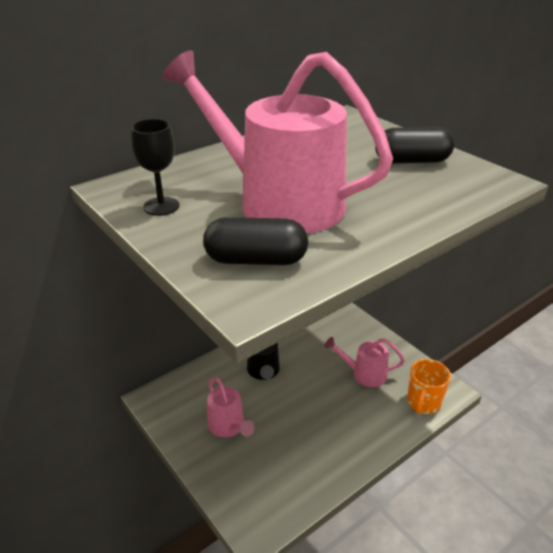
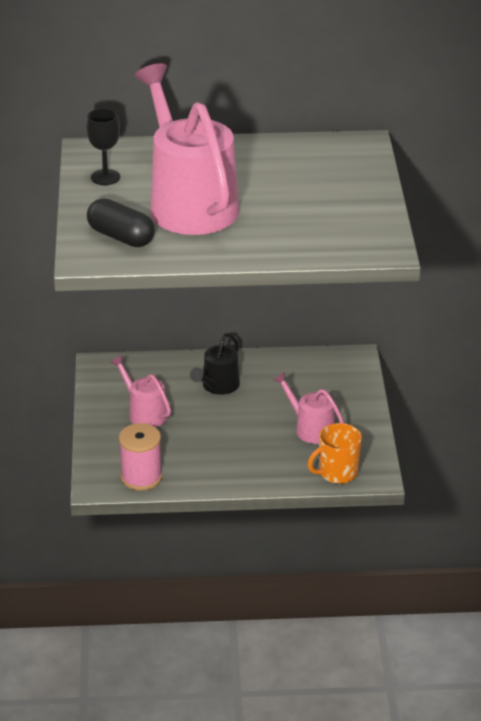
camera: 35 degrees right, 0 degrees up
(228, 426) = (144, 413): pink watering can -> pink watering can turned 135 degrees clockwise
(286, 497) = (141, 477): none -> pink spool
(412, 161) = (343, 207): black capsule -> none

